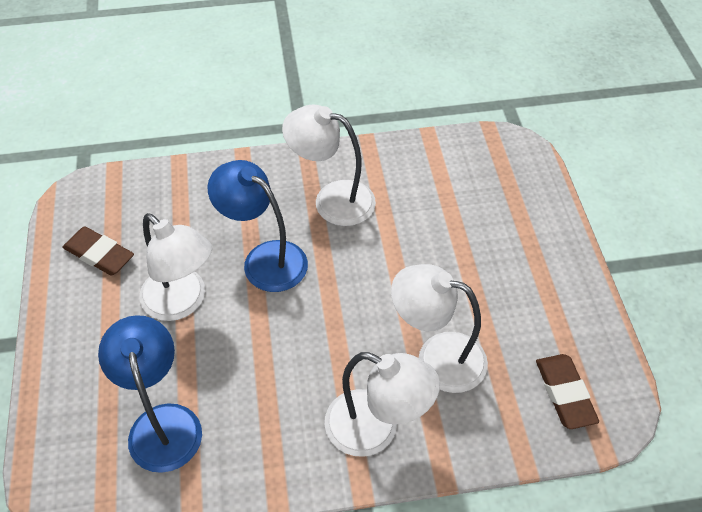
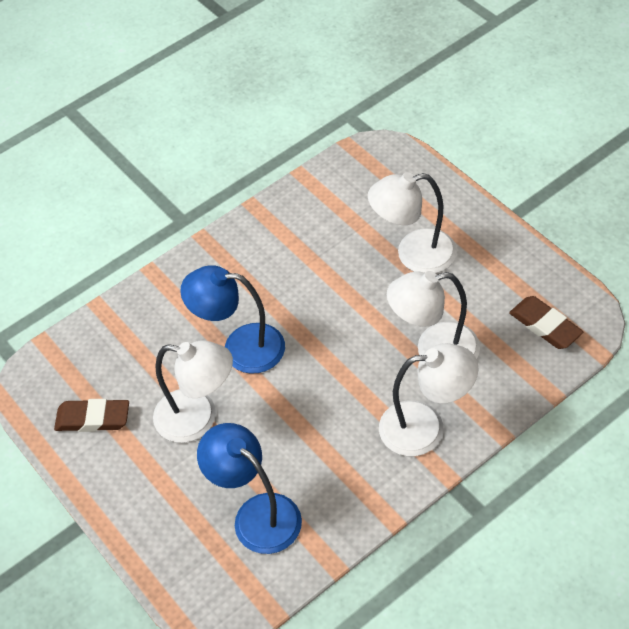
camera: 25 degrees left, 0 degrees up
(332, 199) = (260, 270): white lamp -> white lamp (414, 254)

